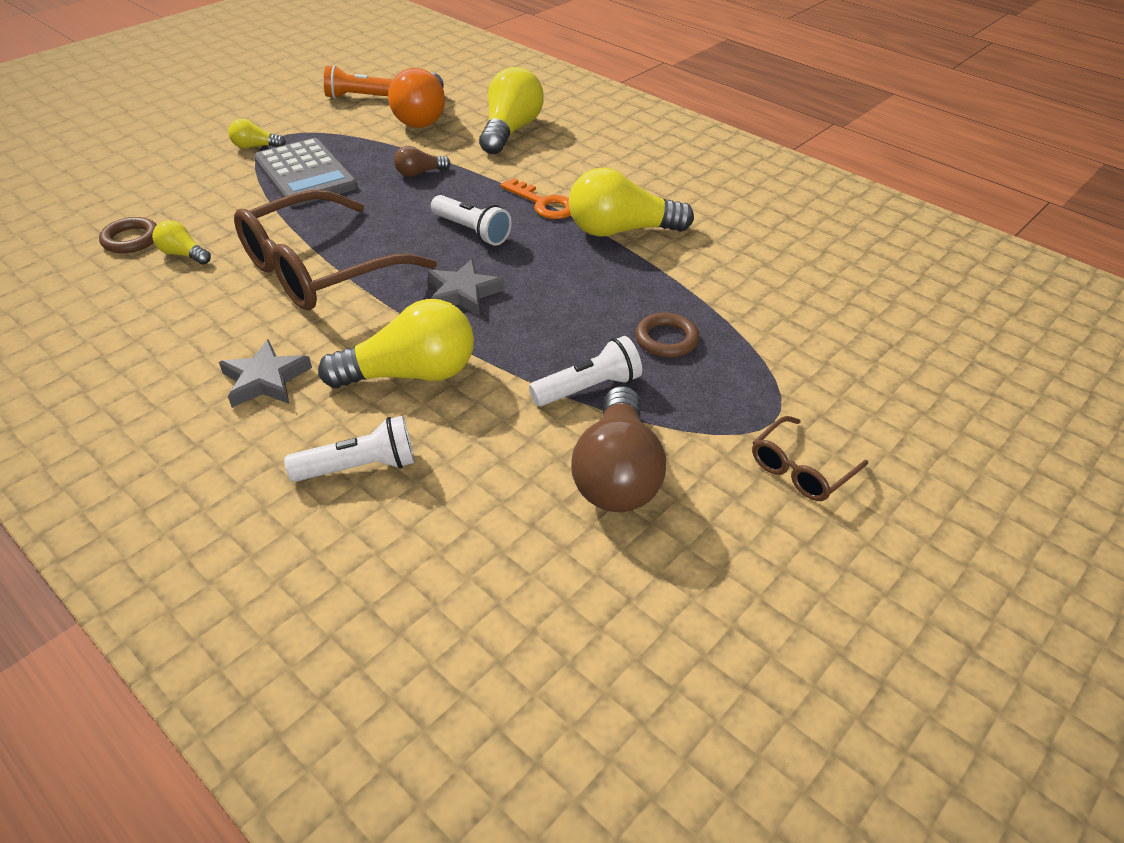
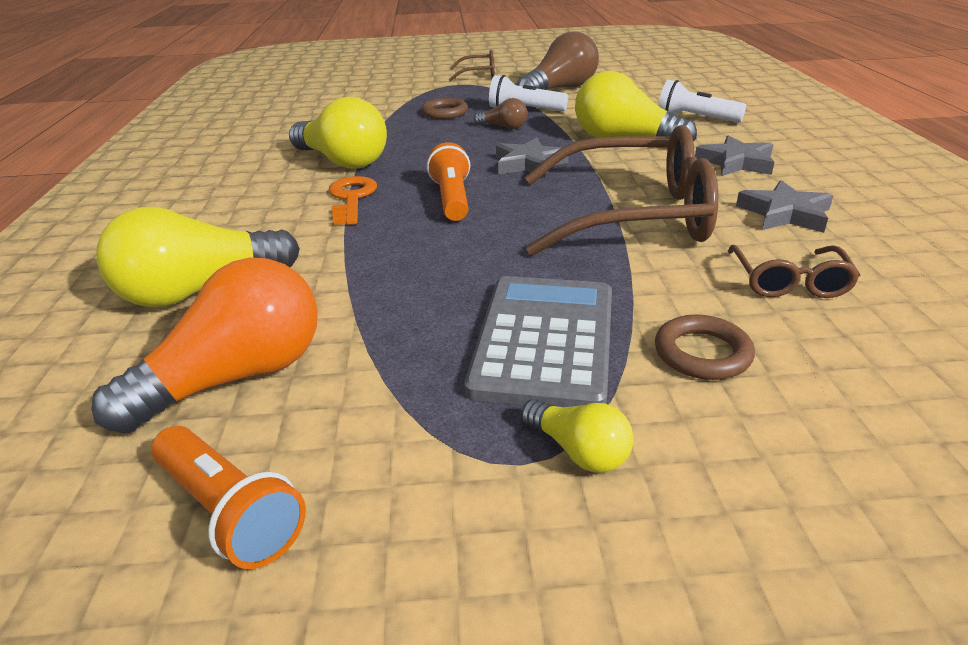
camera: 135 degrees left, 10 degrees down
(131, 239) = (870, 331): brown ring -> brown ring (702, 353)
(183, 254) = (789, 282): yellow light bulb -> brown glasses
(198, 319) = (785, 214): none -> grey star
(419, 173) = (402, 277): brown light bulb -> brown light bulb (504, 127)
(472, 231) = (452, 199): white flashlight -> orange flashlight

